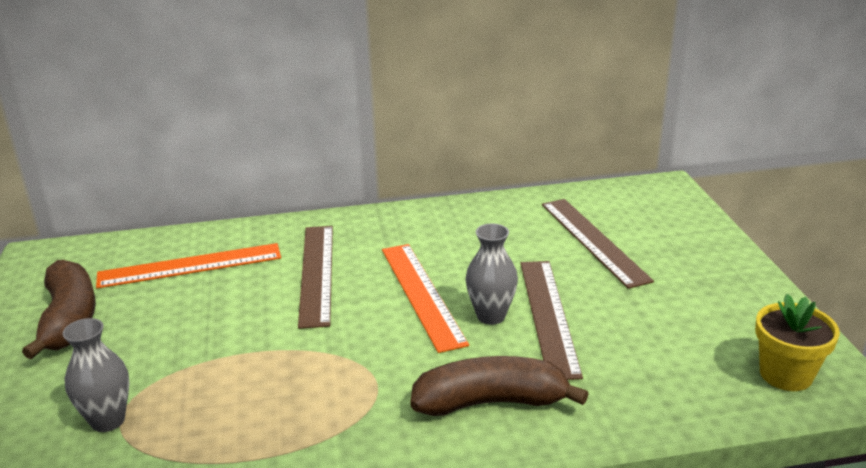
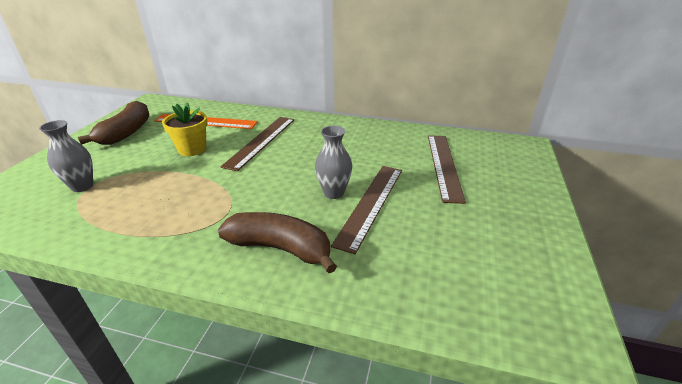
camera: 25 degrees right, 5 degrees up
(421, 294) = (305, 168): orange ruler -> none
(785, 374) = (523, 309): yellow flower pot -> yellow flower pot (192, 149)

